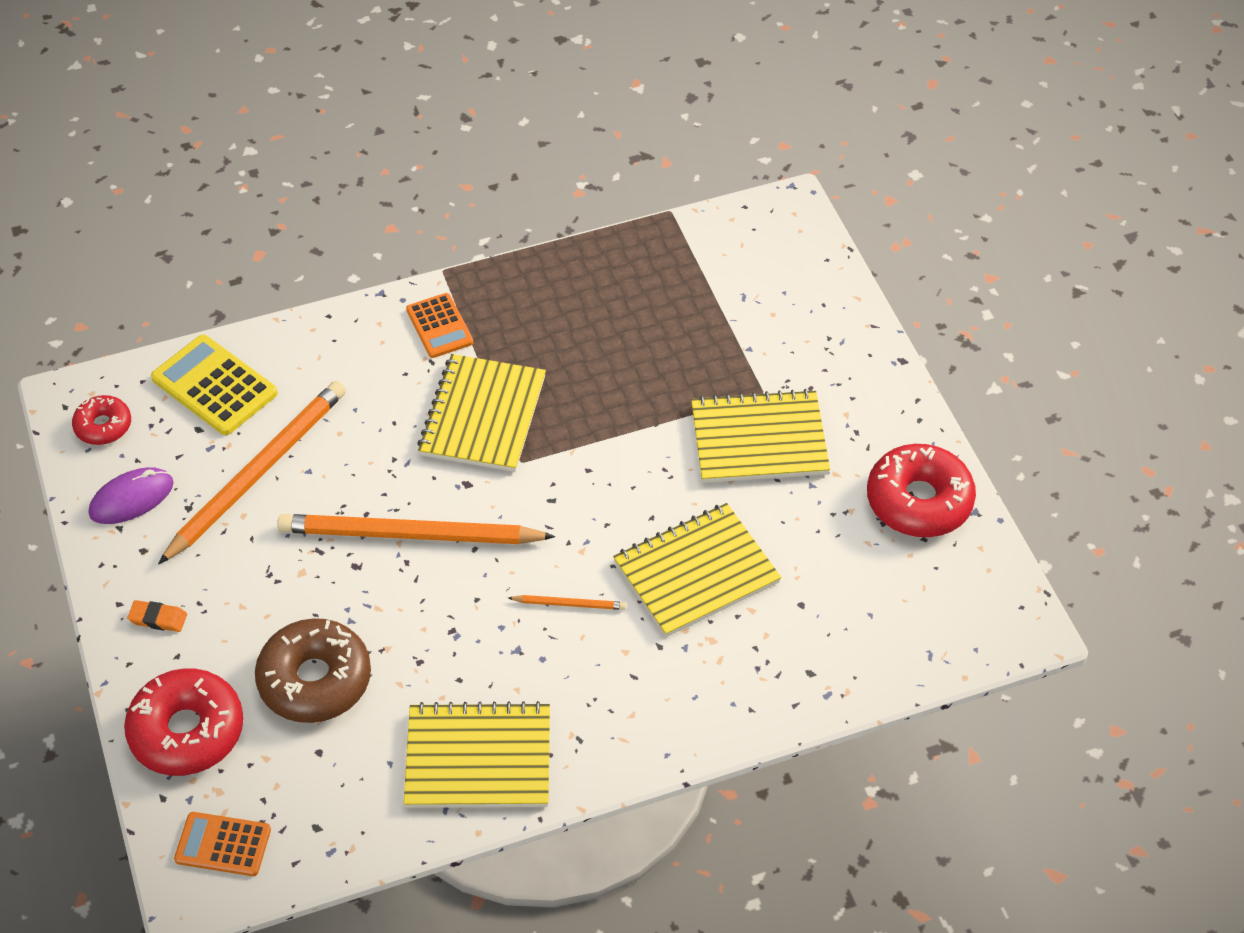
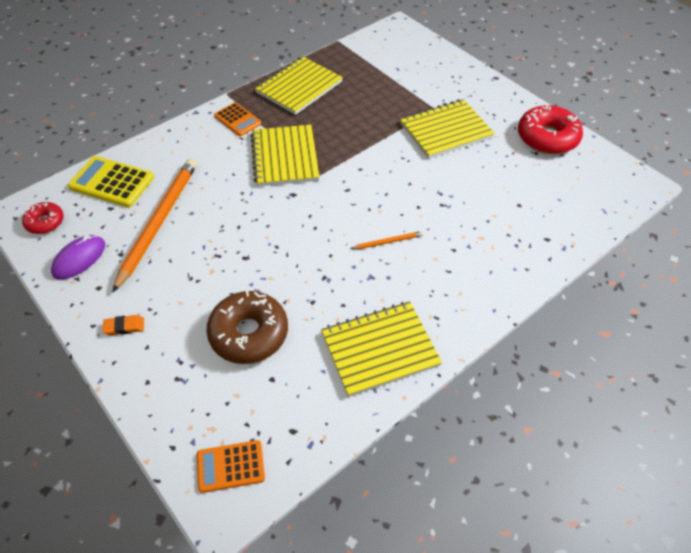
camera: 20 degrees left, 0 degrees up
(187, 731) = (173, 395): red donut -> none
(411, 535) = (272, 230): orange pencil -> none
(696, 572) = (451, 204): yellow notebook -> yellow notebook (299, 87)

